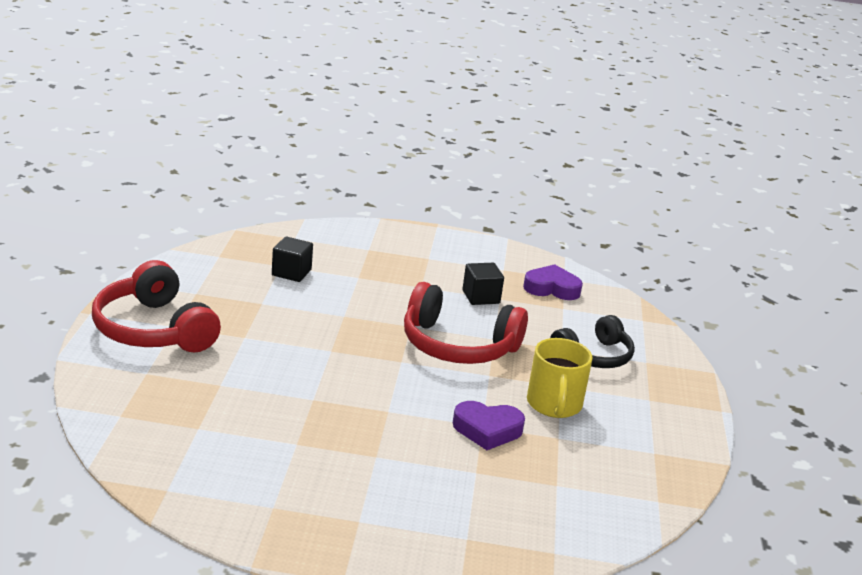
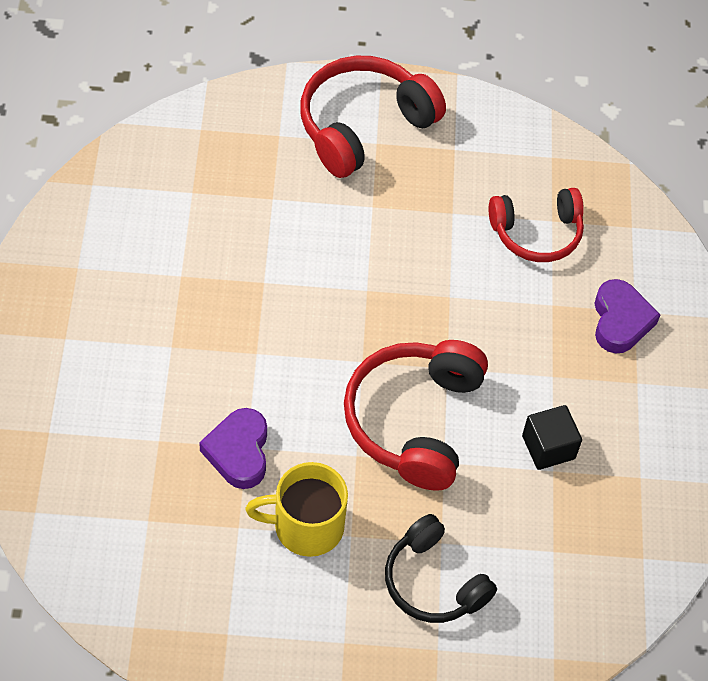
camera: 85 degrees right, 30 degrees up
(291, 272) = (537, 233): black cube -> red headphones
(551, 288) = (605, 539): purple heart -> purple heart (620, 321)

